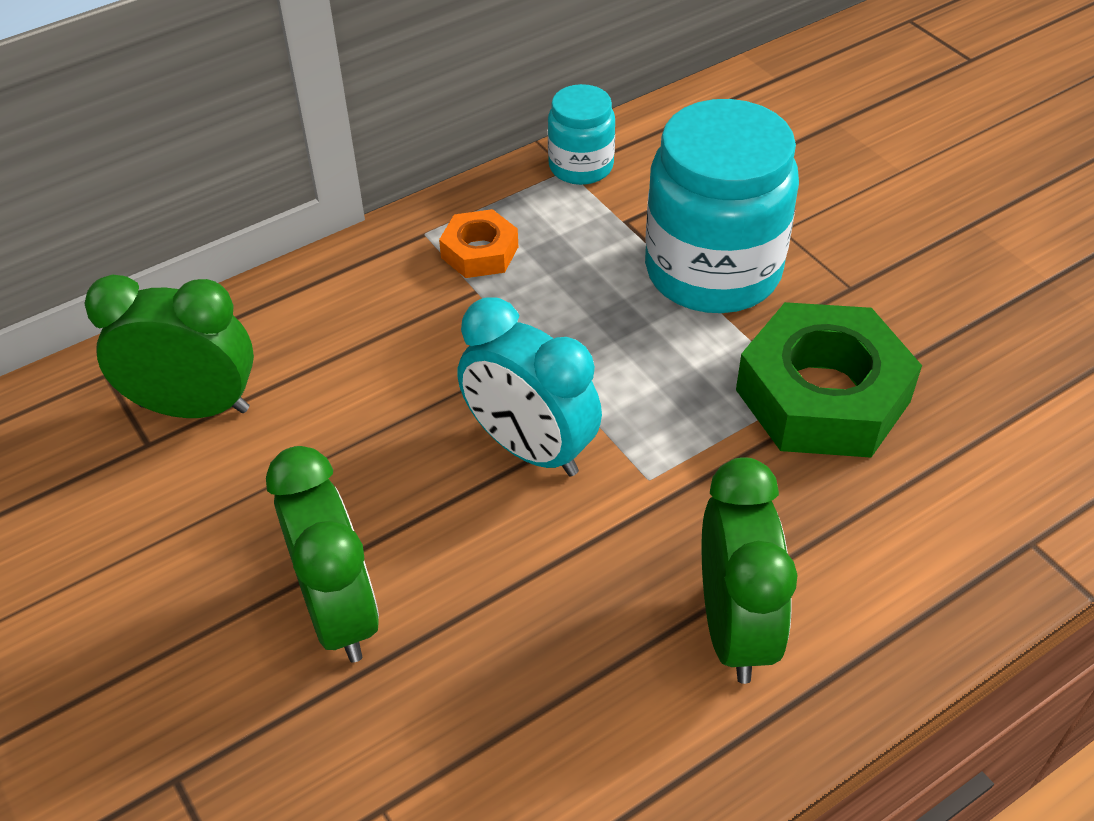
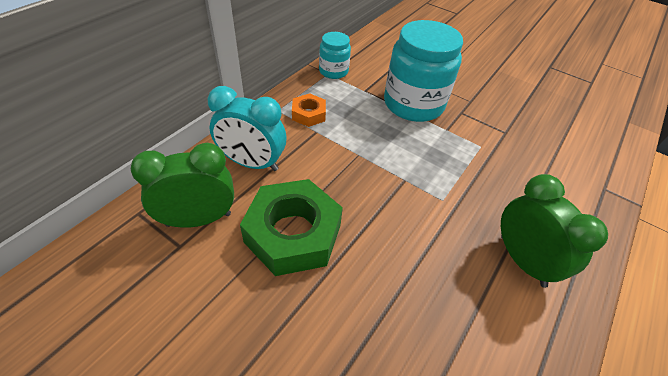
camera: 25 degrees left, 0 degrees up
(339, 612) = (333, 312): green clock -> none
(530, 448) = (382, 199): turquoise clock -> turquoise clock (252, 163)
(822, 395) = (489, 146): green nut -> green nut (293, 233)

